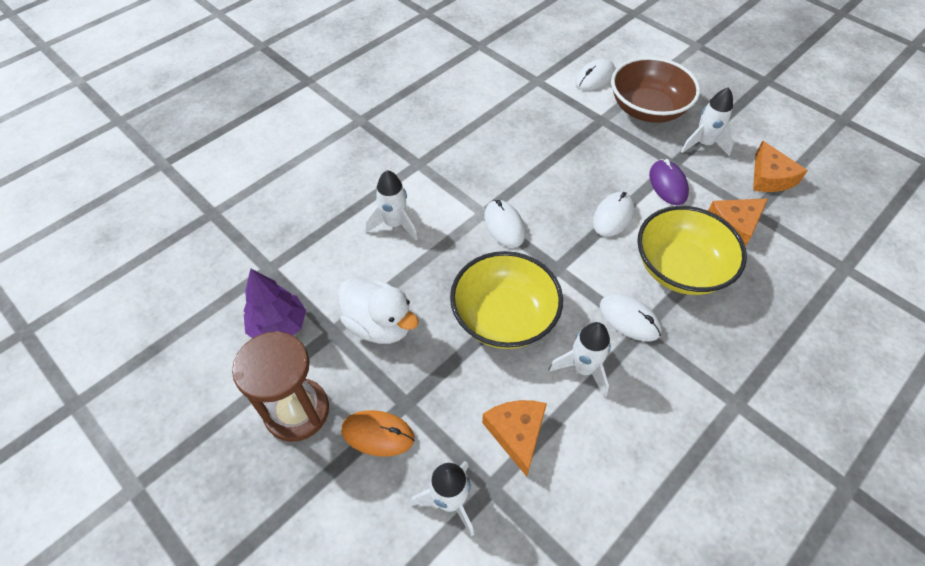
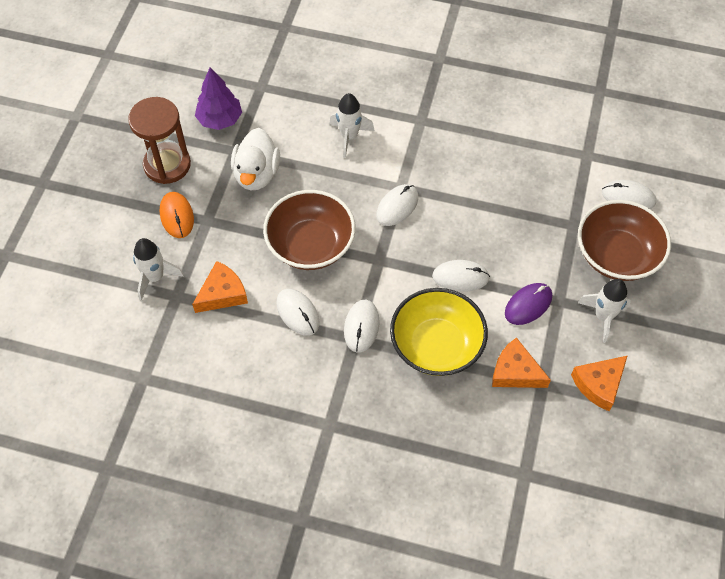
camera: 60 degrees right, 5 degrees up
(504, 317) = (310, 245): yellow bowl -> brown bowl
(583, 369) = (297, 313): white rocket -> white mouse

